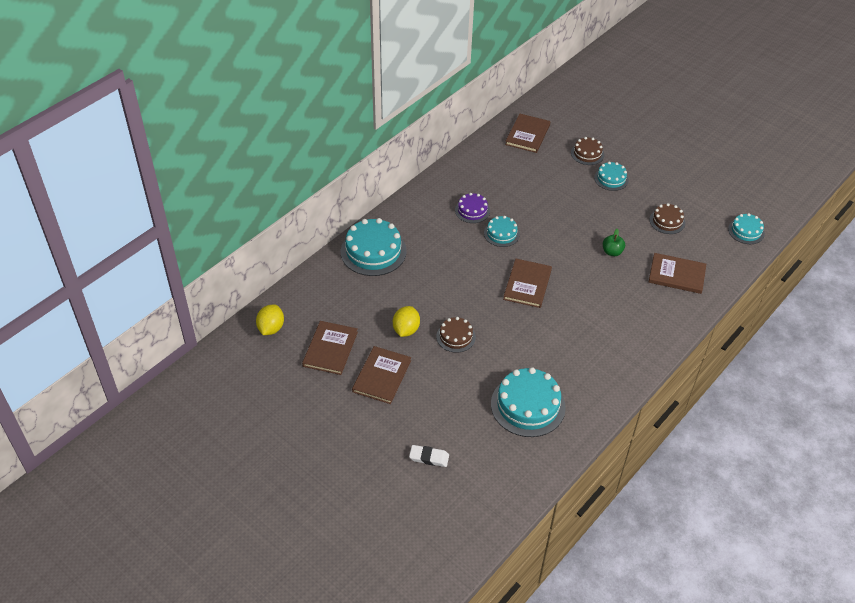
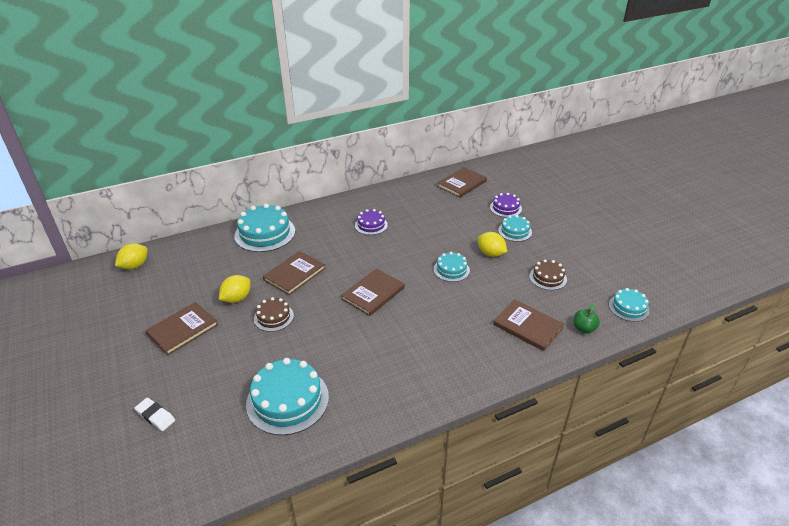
camera: 25 degrees right, 10 degrees down
(330, 349) = (163, 295): brown book -> brown book (294, 274)
(501, 234) = (382, 248): turquoise cake -> turquoise cake (451, 270)
(587, 154) = (505, 208): brown cake -> purple cake
(604, 210) = (491, 254): none -> yellow lemon
(612, 252) = (474, 289): green apple -> green apple (584, 328)

